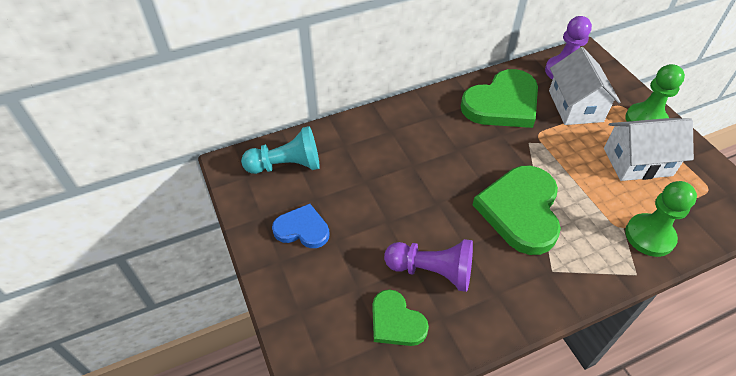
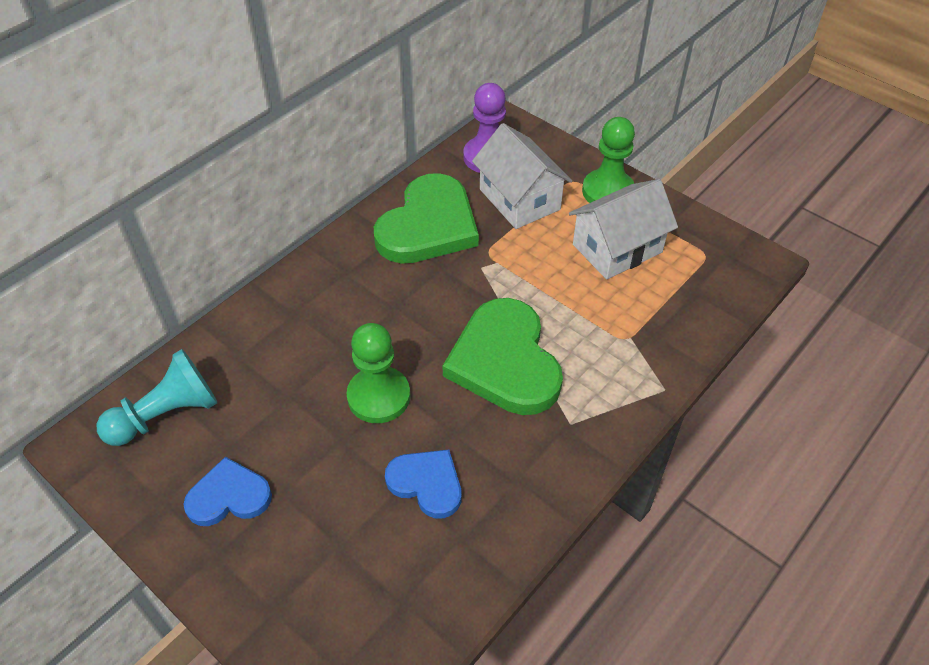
camera: 25 degrees left, 0 degrees up
(396, 321) = (407, 568): green heart -> none
(432, 271) = (426, 483): purple pawn -> blue heart
(649, 236) = (662, 337): green pawn -> green pawn (379, 396)

